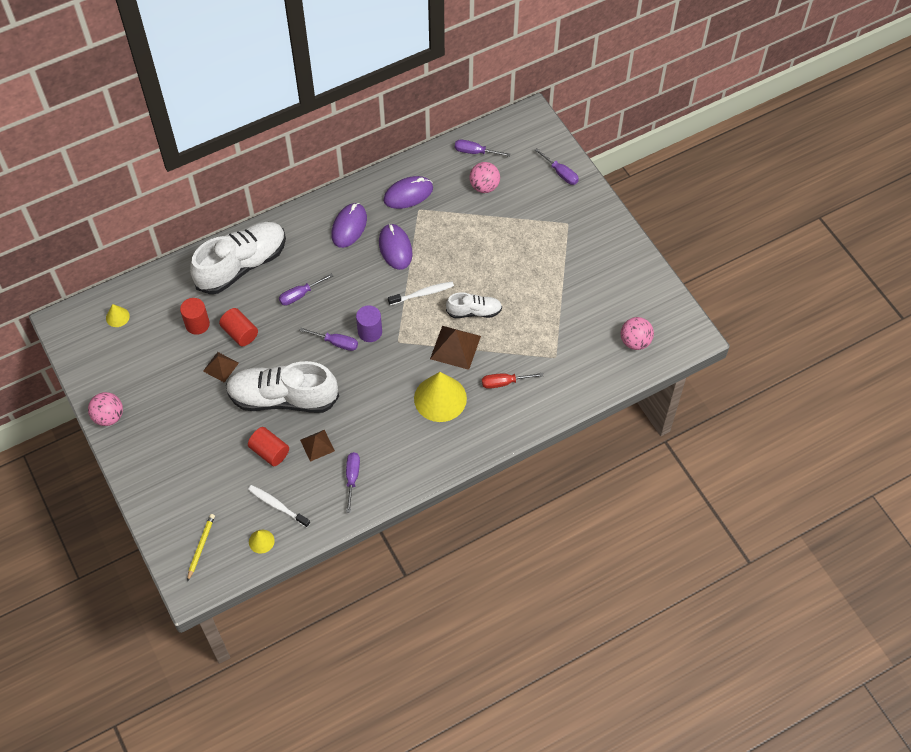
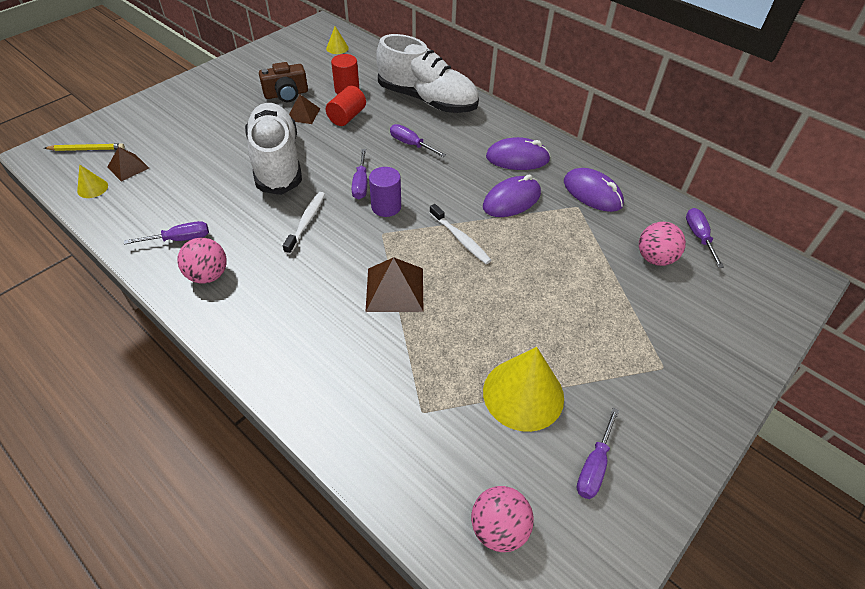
camera: 70 degrees right, 10 degrees down
(109, 416) = (230, 66): pink ball -> pink ball (208, 275)
(182, 375) = (286, 94): none -> brown camera
(270, 452) = (207, 168): red cylinder -> none
(277, 506) = (138, 189): white toothbrush -> white toothbrush (306, 222)
(317, 445) = (221, 201): brown pyramid -> brown pyramid (128, 167)
(440, 398) = (311, 293): yellow cone -> yellow cone (523, 394)
(474, 312) = (457, 295): white shoe -> none
(504, 382) = (357, 357): red screwdriver -> none
(560, 173) = (741, 336): purple screwdriver -> purple screwdriver (594, 465)

